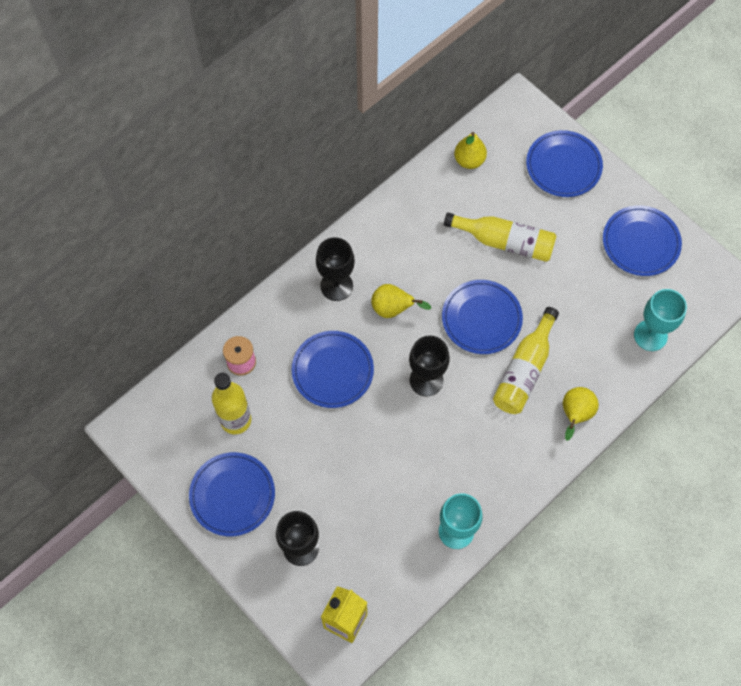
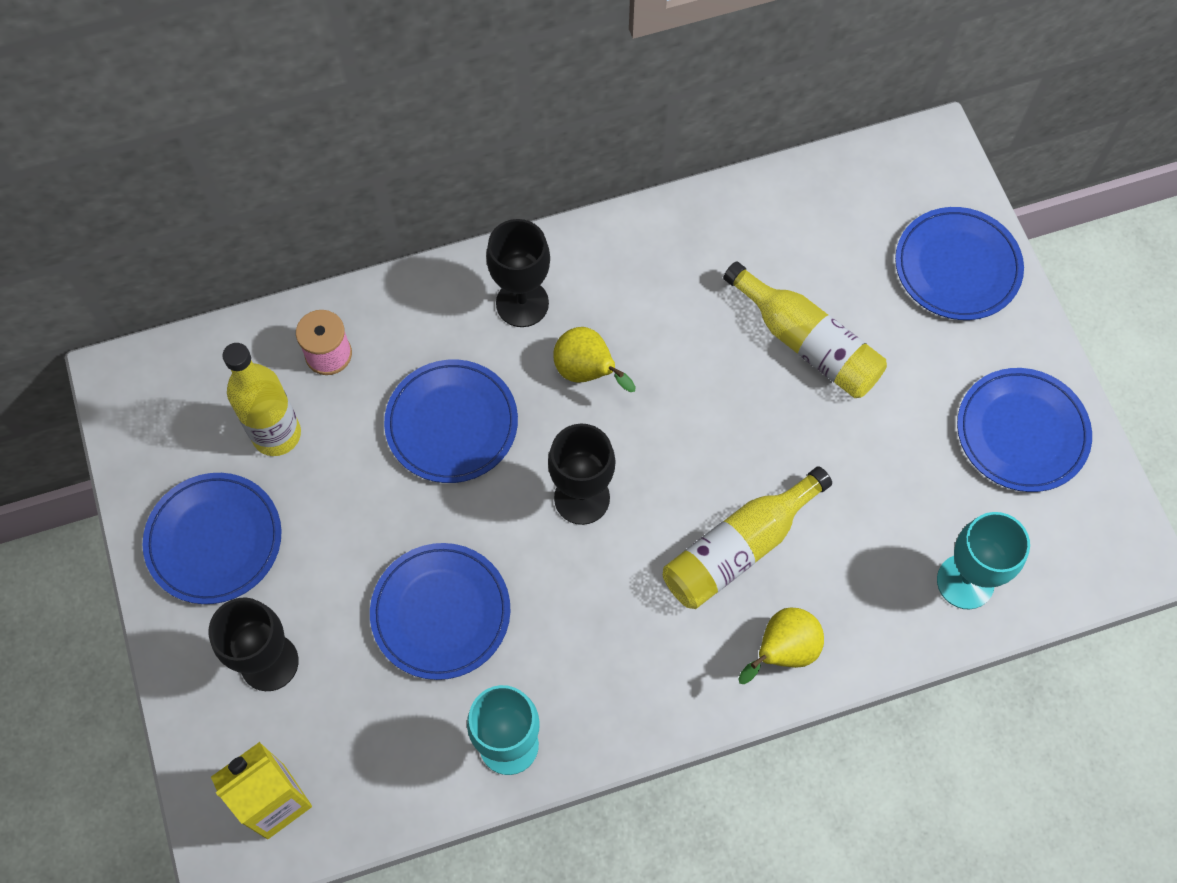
camera: 25 degrees right, 0 degrees up
(469, 160) = (815, 201): yellow pear -> none
(481, 318) = (713, 442): blue plate -> blue plate (441, 613)

